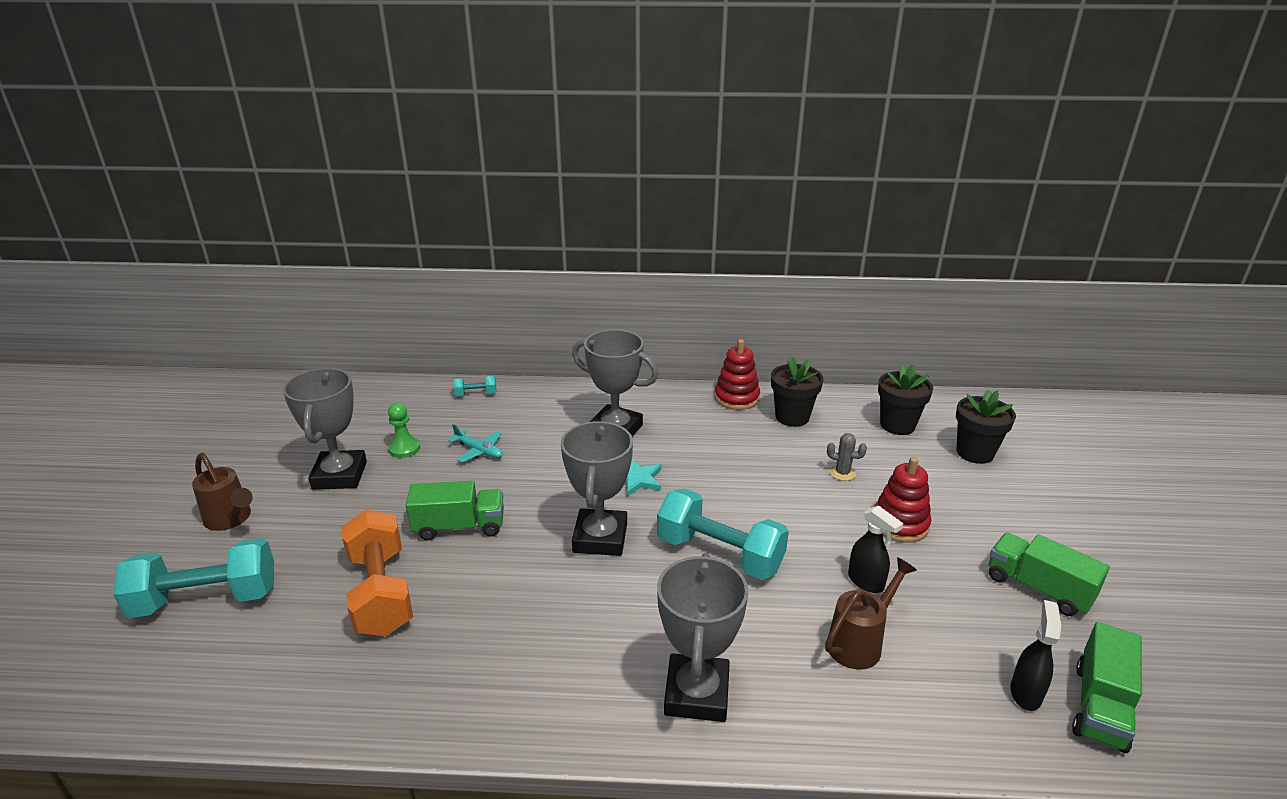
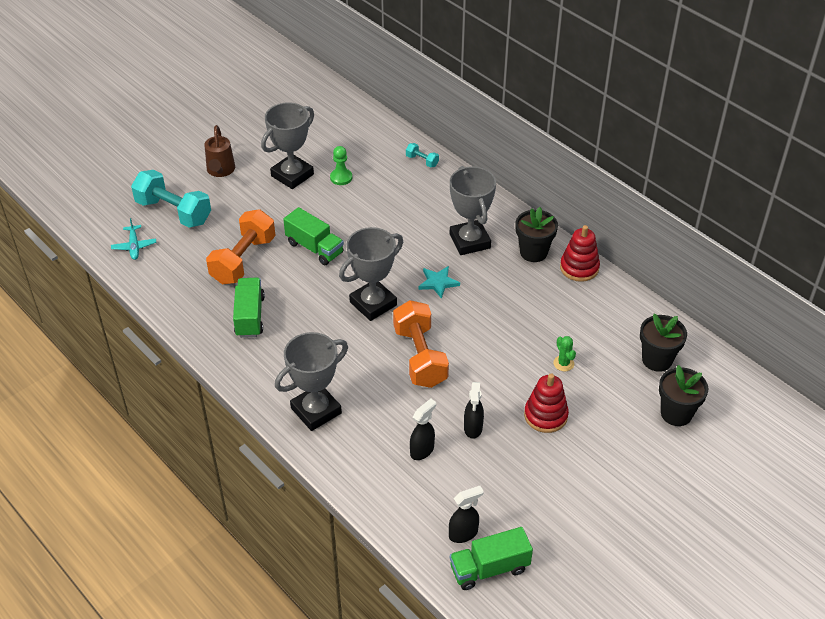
camera: 45 degrees right, 15 degrees up
(479, 451) = (377, 205): turquoise plane -> turquoise plane (134, 246)
(719, 554) = (420, 357): turquoise dumbbell -> orange dumbbell
(792, 417) = (594, 306): black flower pot -> black flower pot (533, 252)
(842, 473) = (563, 363): grey cactus -> green cactus
(860, 642) = (422, 450): brown watering can -> black spray bottle
(1038, 588) = (562, 504): green truck -> green truck (250, 316)

